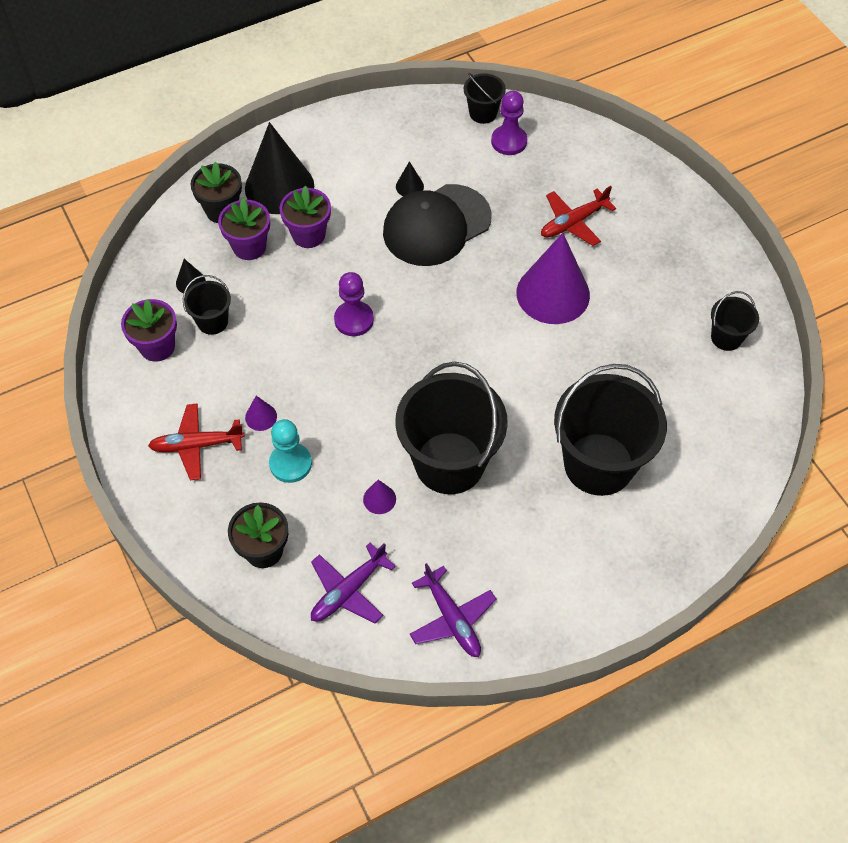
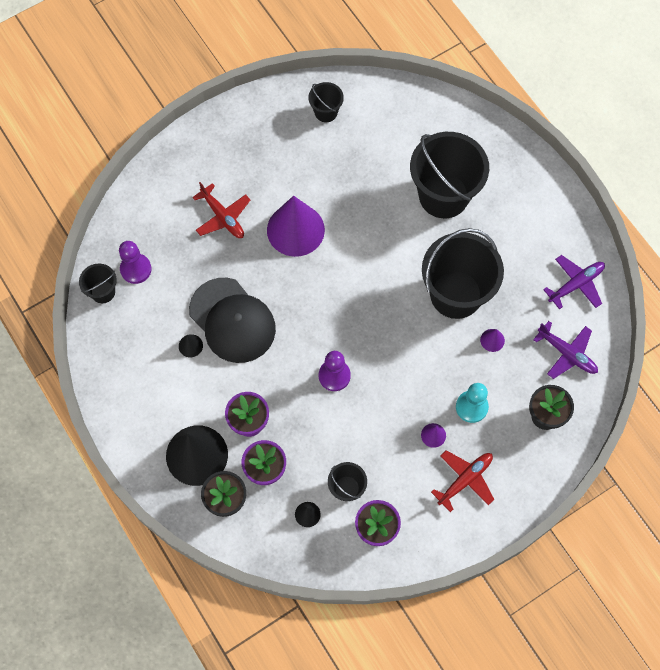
camera: 95 degrees left, 10 degrees up
(197, 445) = (465, 480): red plane -> red plane turned 120 degrees counterclockwise

